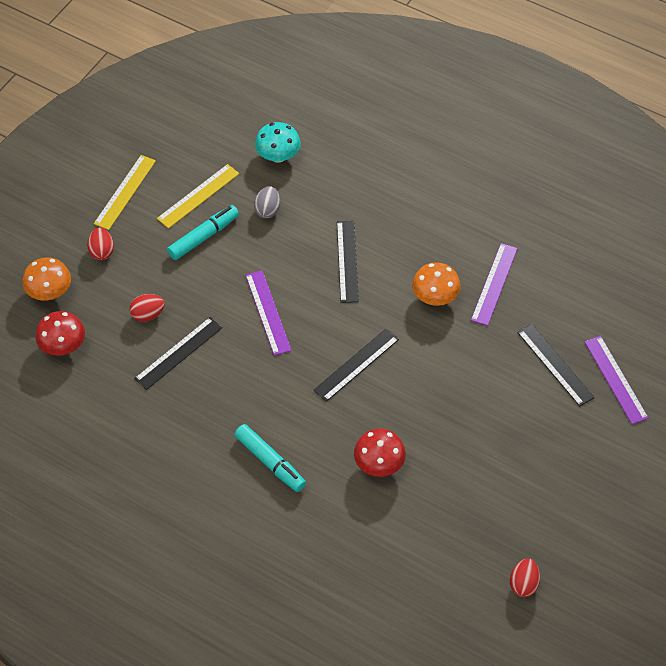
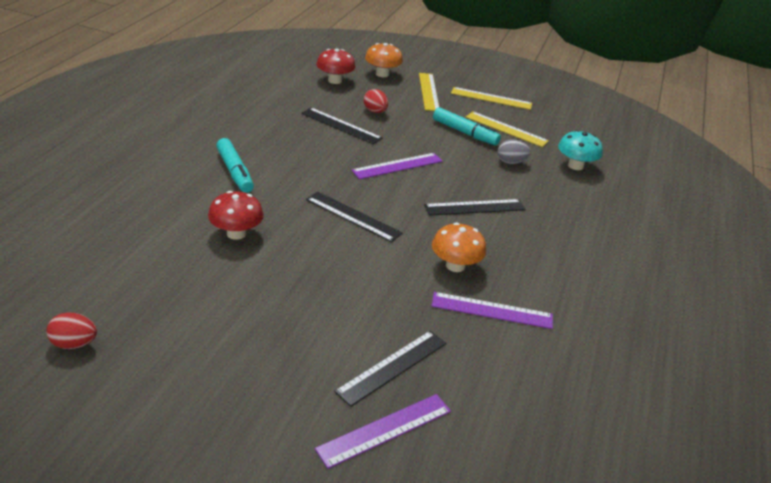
camera: 75 degrees right, 20 degrees down
(102, 251) = (428, 91): red egg -> yellow ruler
(270, 462) = (235, 172): turquoise marker -> turquoise marker turned 60 degrees counterclockwise

